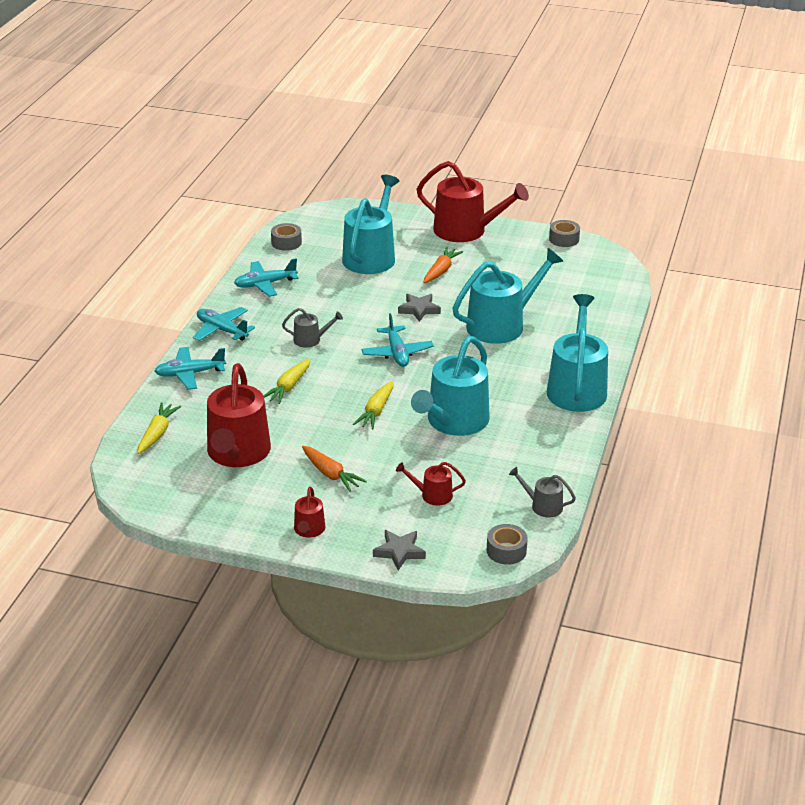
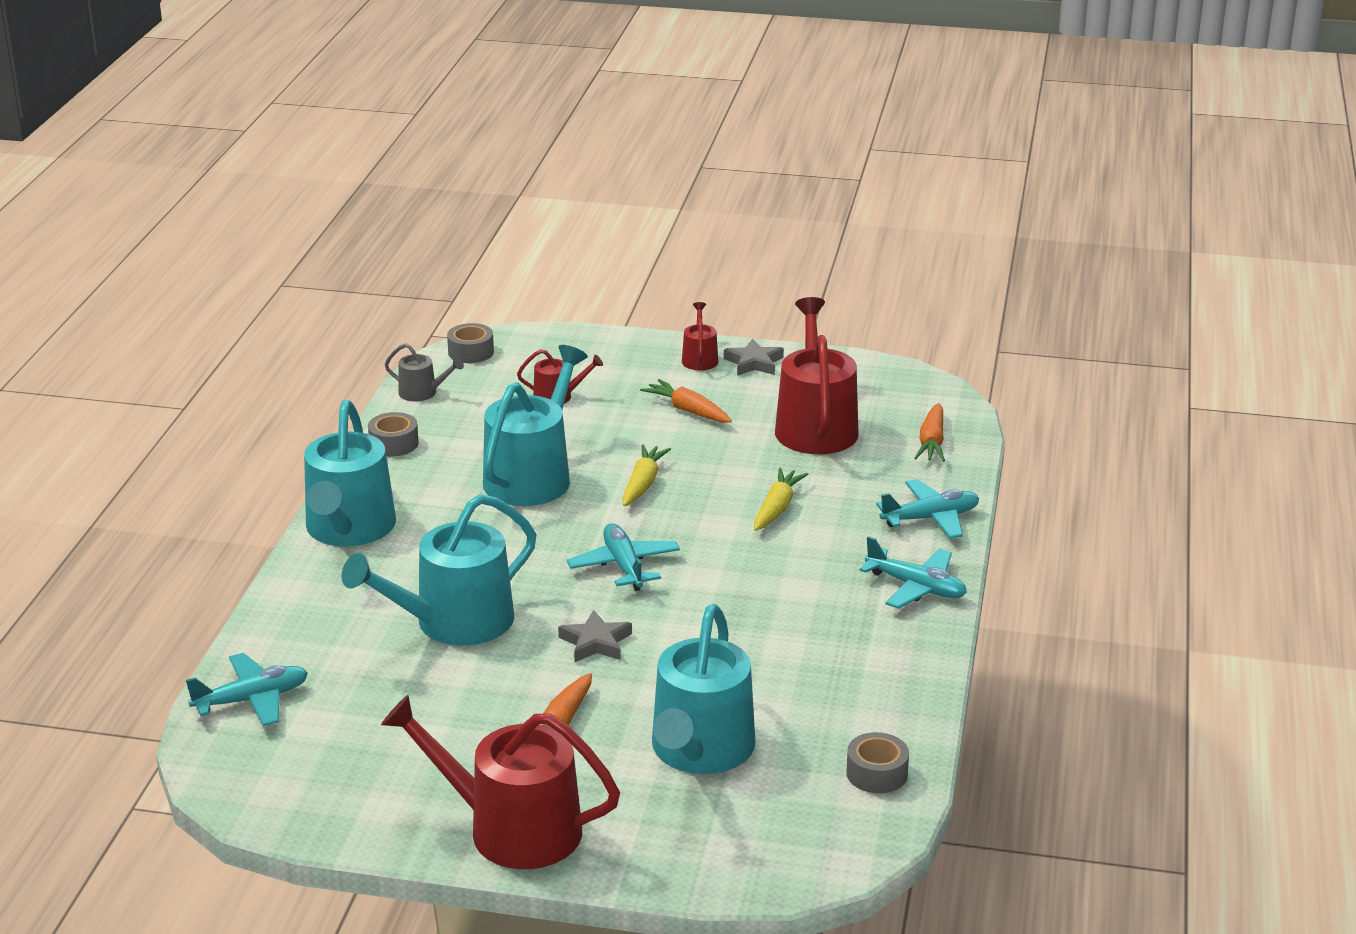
camera: 175 degrees right, 5 degrees down
(157, 433) = (931, 442): yellow carrot -> orange carrot
(265, 284) = (880, 676): turquoise plane -> turquoise plane (252, 700)
(310, 340) = (766, 579): grey watering can -> none
(399, 552) = (592, 345): grey star -> grey star (754, 363)
(564, 239) = (307, 819): grey tape -> grey tape (394, 443)

